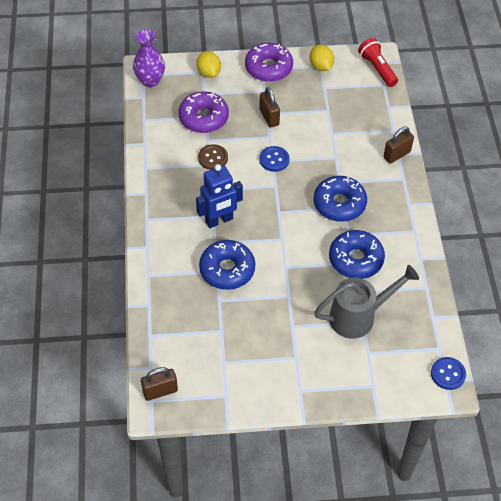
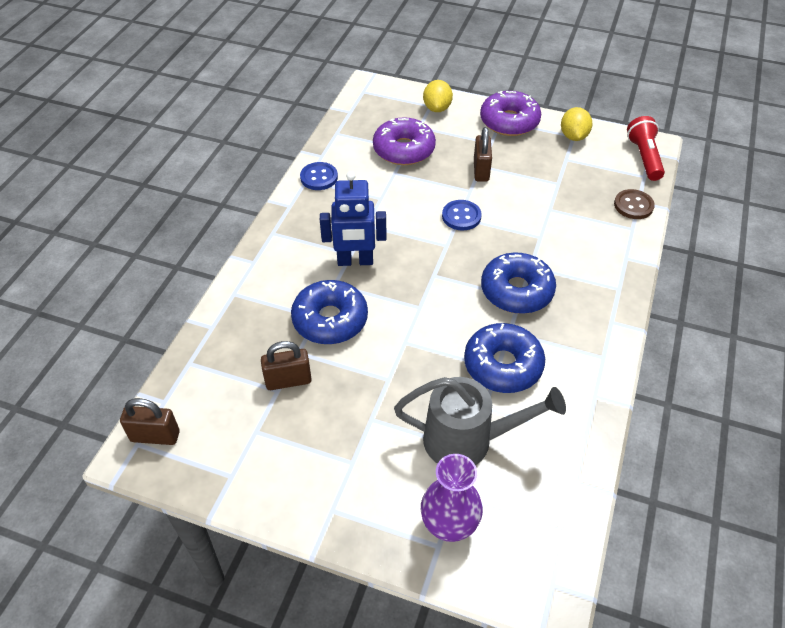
camera: 25 degrees right, 5 degrees down
(150, 80) = (367, 98): purple vase -> purple vase (449, 525)
(213, 158) = (389, 193): brown button -> brown button (633, 205)
(396, 155) = (623, 258): brown padlock -> brown padlock (288, 381)
(448, 374) = (559, 575): blue button -> blue button (319, 177)

